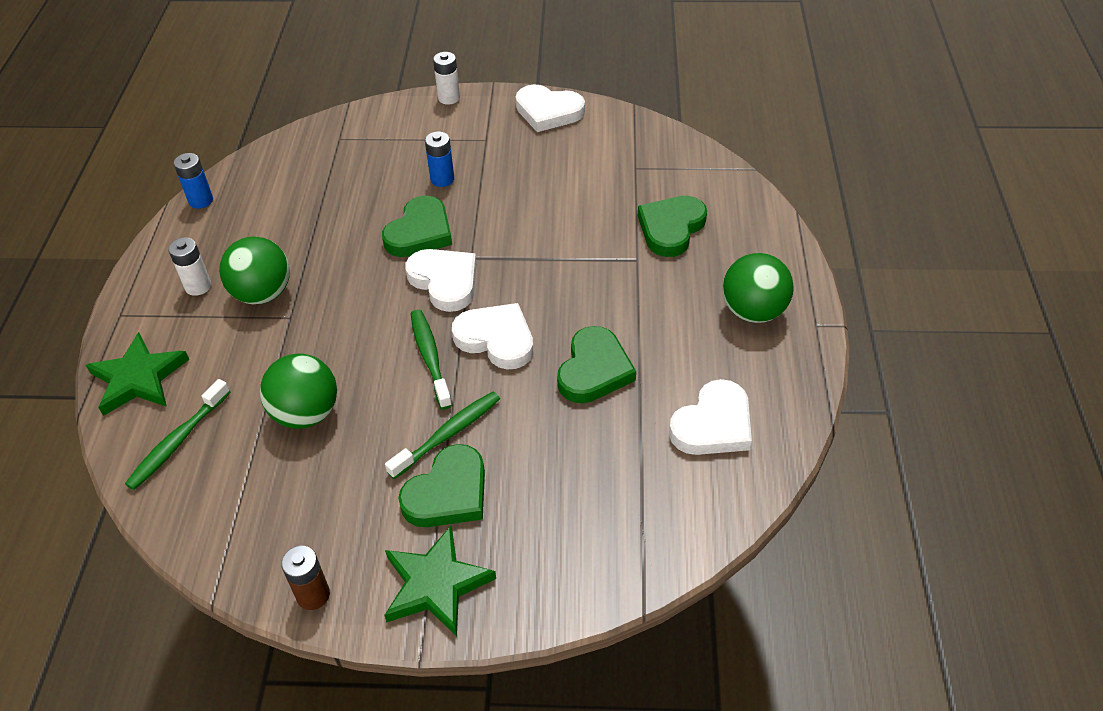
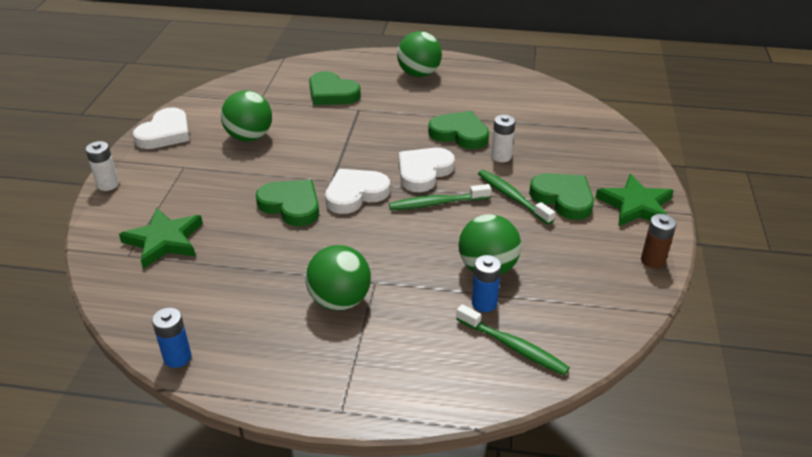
camera: 85 degrees left, 10 degrees down
(139, 378) = (434, 383): green star -> green star (164, 241)
(198, 286) = (315, 349): white battery -> white battery (501, 156)
(442, 179) = (226, 192): blue battery -> blue battery (484, 303)
(551, 175) = (249, 137): none -> green ball
(713, 424) = (509, 97): white heart -> none

